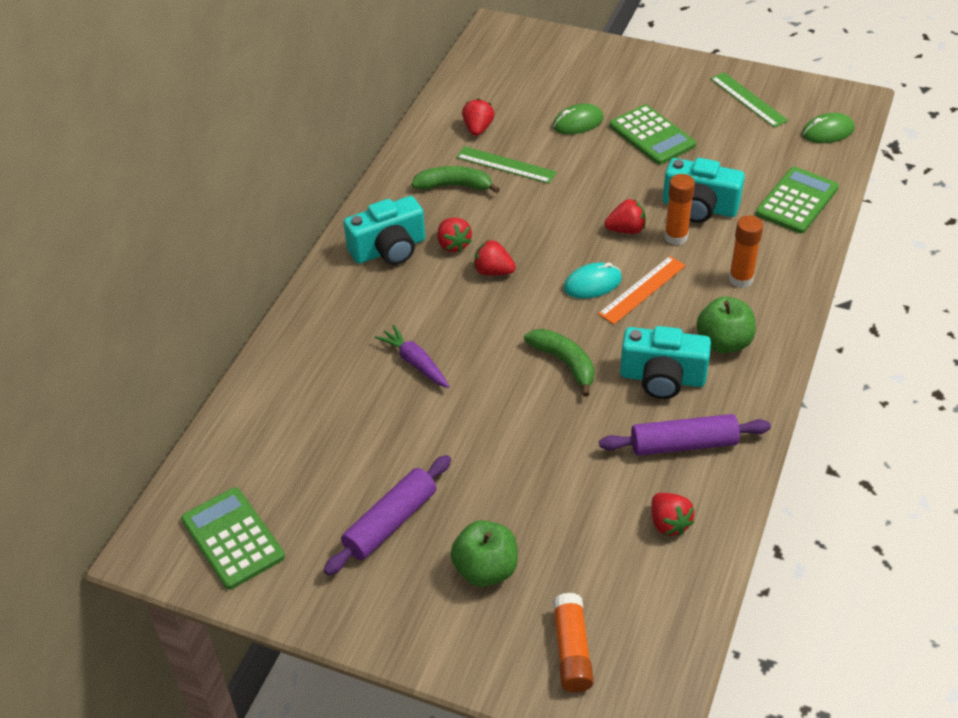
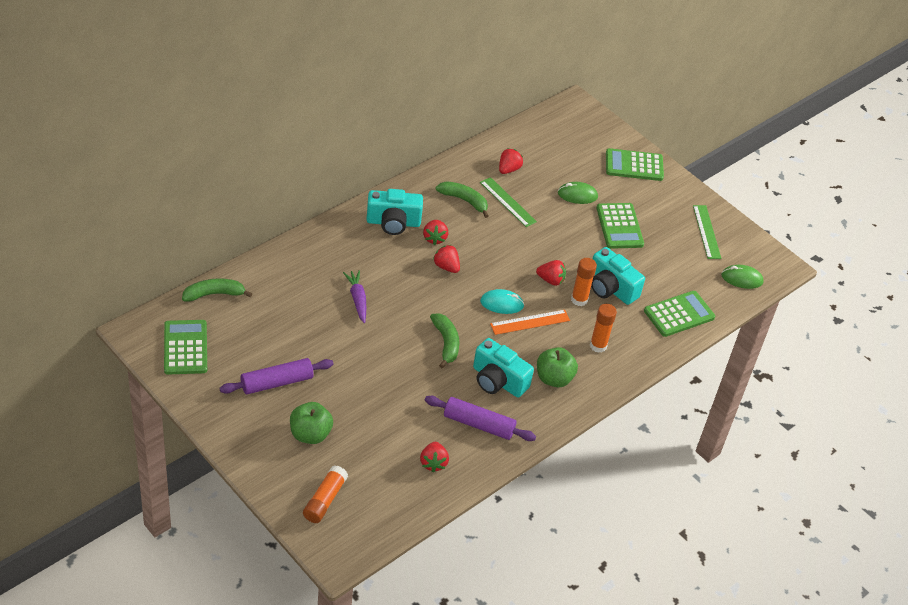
camera: 20 degrees right, 0 degrees up
(223, 447) = (214, 294): none -> green banana
(613, 64) = (634, 165): none -> green calculator

